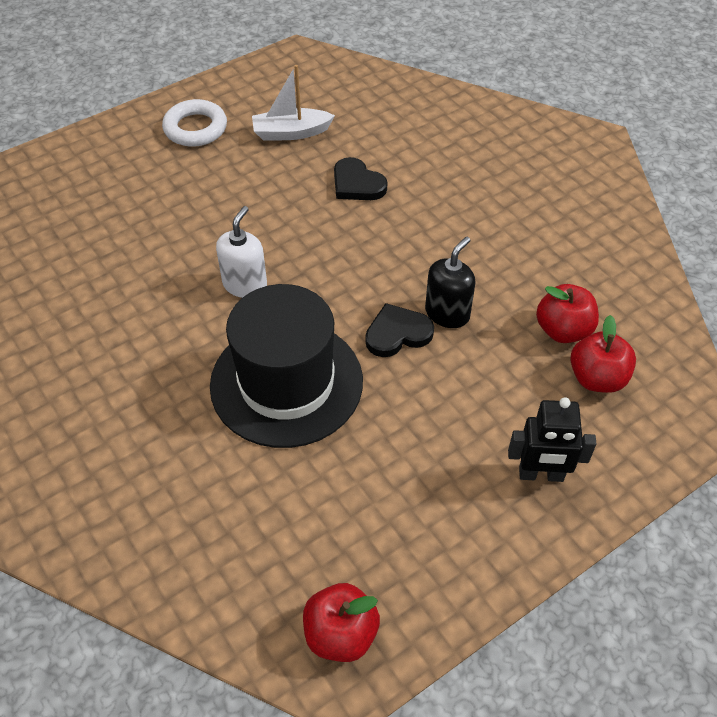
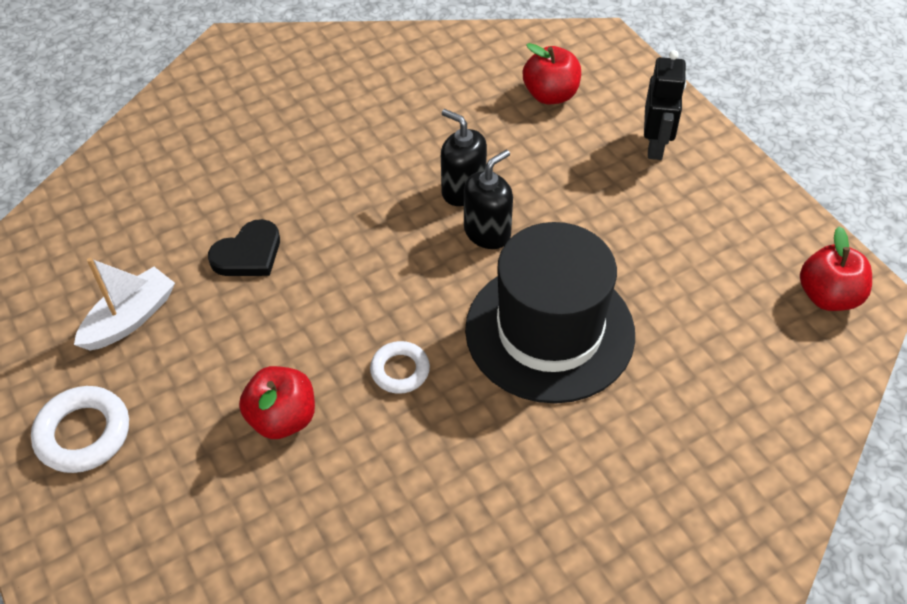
camera: 85 degrees left, 0 degrees up
(245, 284) = (400, 370): white soap dispenser -> white ring
(291, 133) = (130, 318): white boat -> white boat turned 135 degrees counterclockwise
(397, 333) = (487, 232): black heart -> black soap dispenser
(563, 330) = (492, 109): red apple -> red apple (282, 418)

